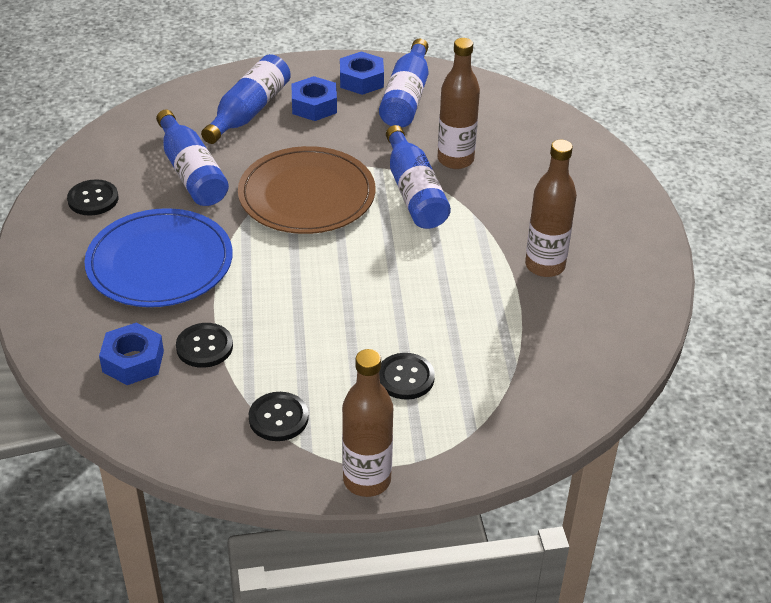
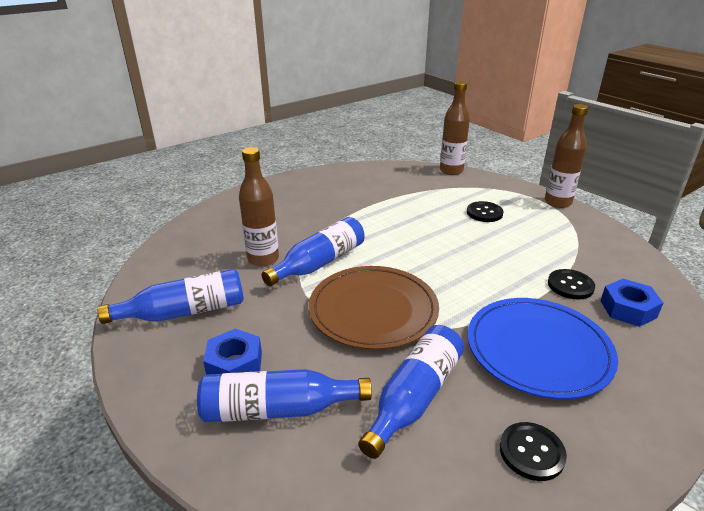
camera: 120 degrees left, 10 degrees down
(278, 418) = (569, 238): black button -> none
(361, 80) = (166, 351): blue nut -> none
(545, 266) = (345, 200): brown bottle -> brown bottle (451, 171)

